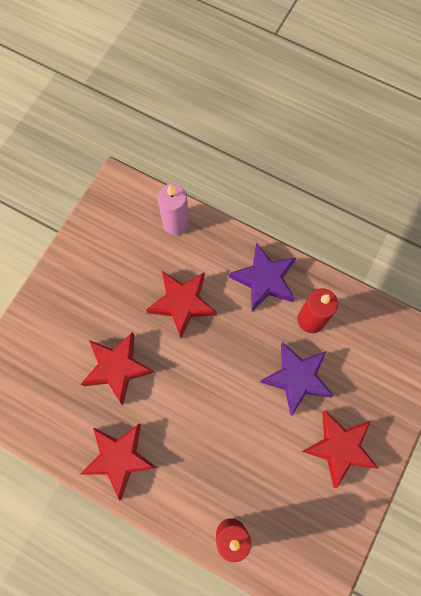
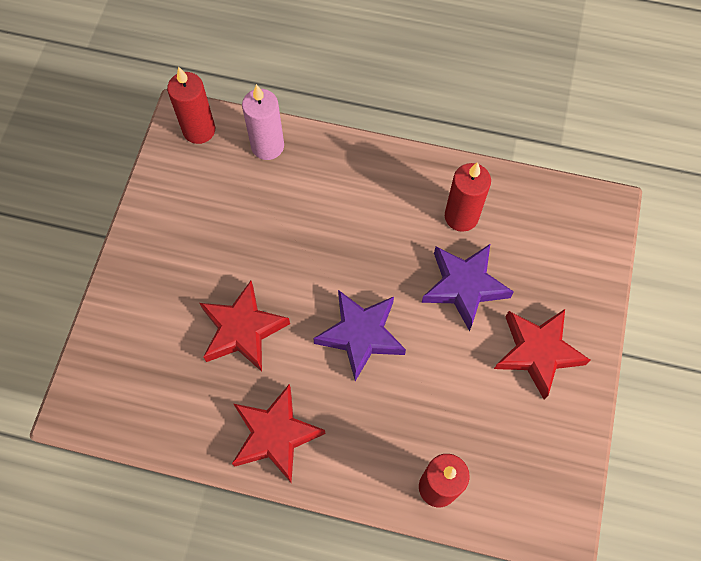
camera: 15 degrees left, 5 degrees down
(127, 197) = (199, 130): none -> red candle
(182, 303) = (301, 235): red star -> none
(264, 279) = (393, 184): purple star -> purple star (361, 335)

